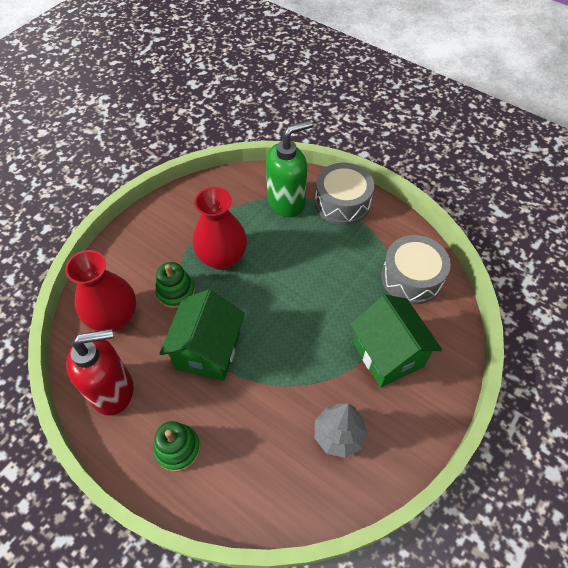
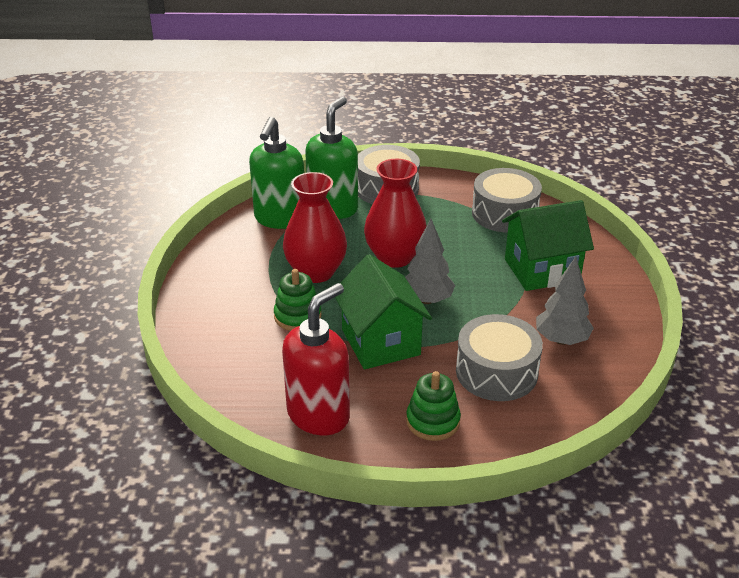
camera: 35 degrees left, 20 degrees down
(114, 317) = (254, 363): red vase -> red vase (395, 257)
(241, 193) = (280, 219): none -> green soap dispenser
(261, 434) = (496, 372): none -> grey drum
(274, 331) = (427, 300): none -> grey tree
(388, 354) = (541, 270): green house -> green house turned 45 degrees counterclockwise

